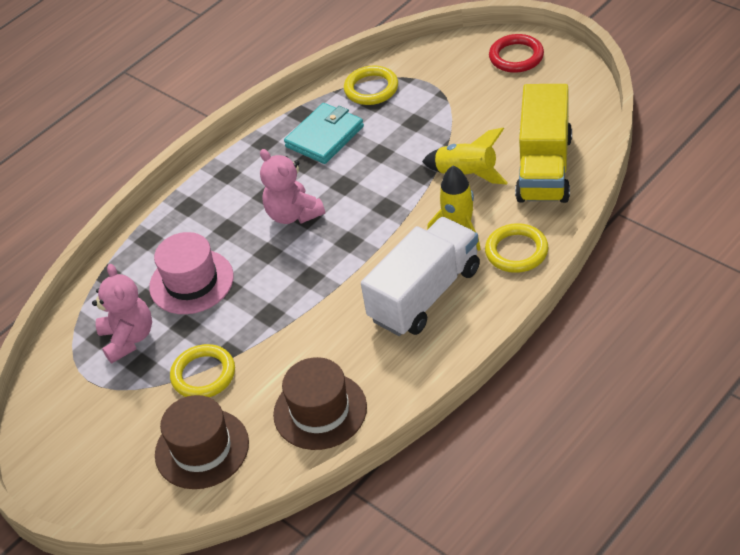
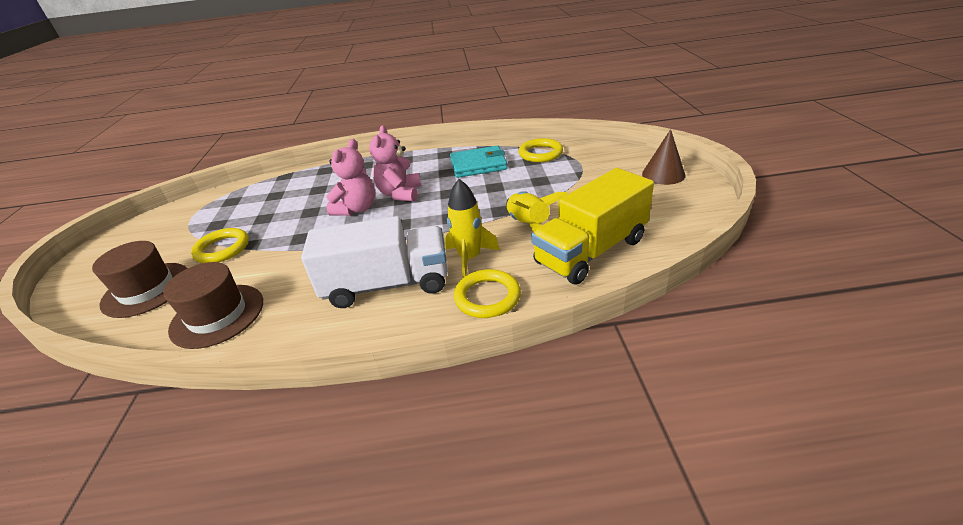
camera: 40 degrees right, 10 degrees down
(128, 338) = (236, 209): pink teddy bear -> pink teddy bear (357, 209)
(191, 282) = (304, 199): pink hat -> none
(516, 57) = (663, 174): red ring -> brown cone

